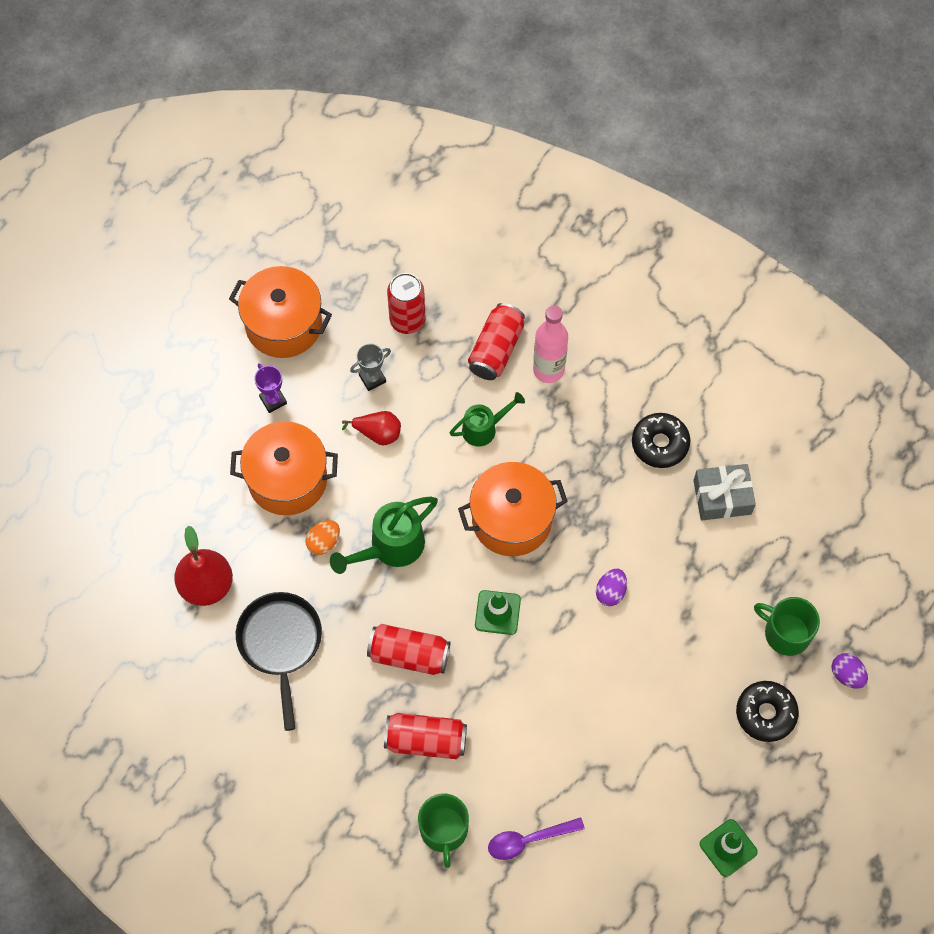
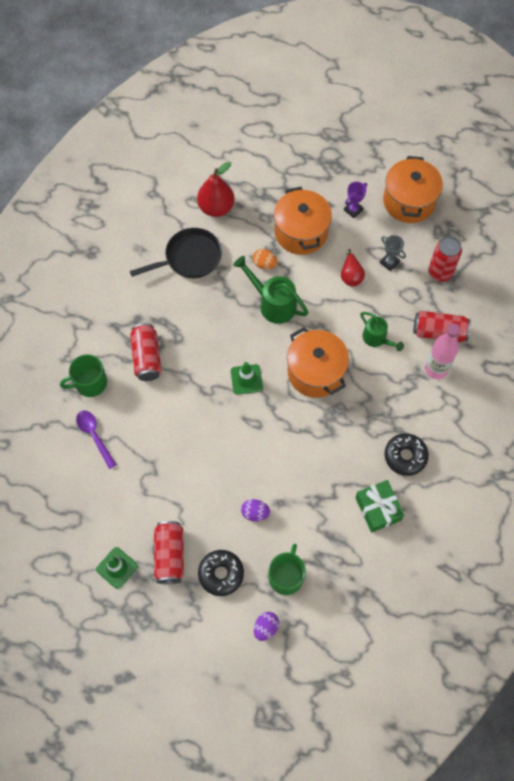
camera: 75 degrees right, 0 degrees up
(409, 655) = (202, 333): red can -> red can (170, 555)
(610, 592) = (282, 448): purple egg -> purple egg (255, 513)
(722, 497) = (378, 509): grey gift -> green gift

